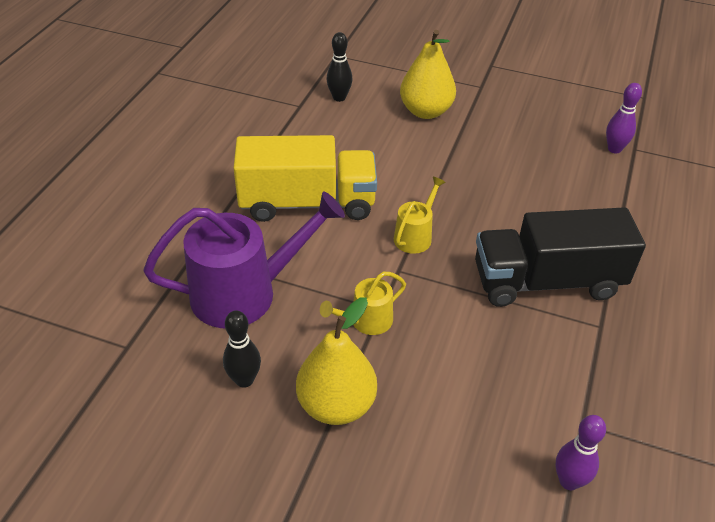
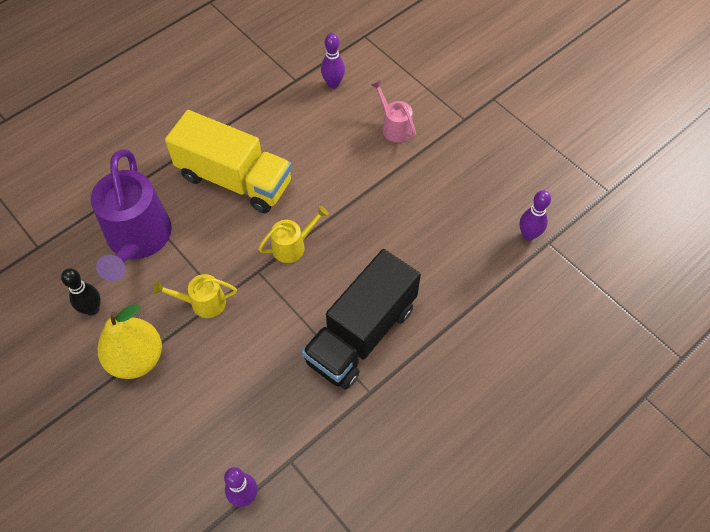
camera: 30 degrees right, 15 degrees up
(244, 293) = (138, 239): purple watering can -> purple watering can turned 75 degrees clockwise
(339, 98) = (333, 84): black bowling pin -> purple bowling pin
(425, 111) = (394, 127): yellow pear -> pink watering can
(547, 281) = (361, 334): black truck -> black truck turned 75 degrees counterclockwise

